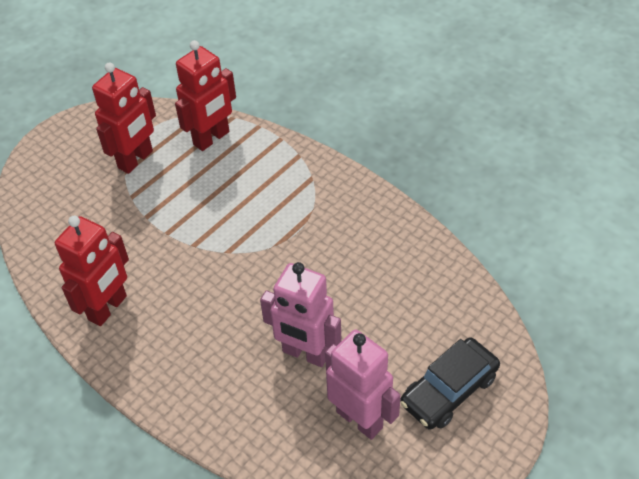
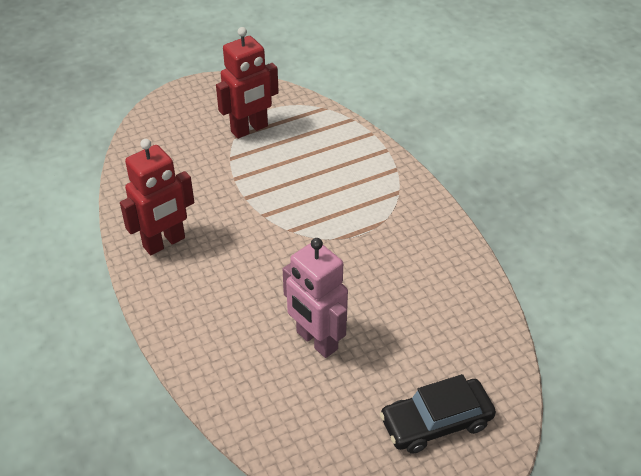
camera: 20 degrees right, 5 degrees down
(212, 138) = (324, 131): red robot -> none
(360, 419) = (338, 416): pink robot -> none

